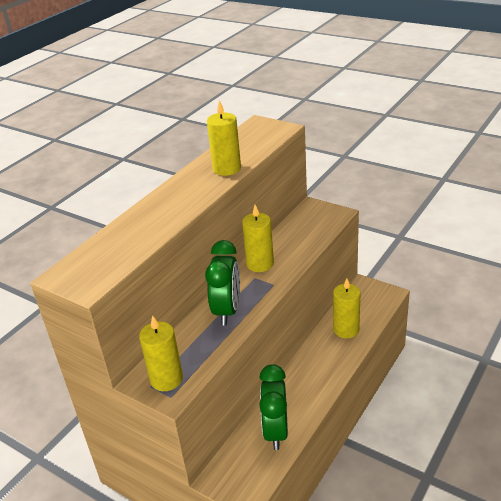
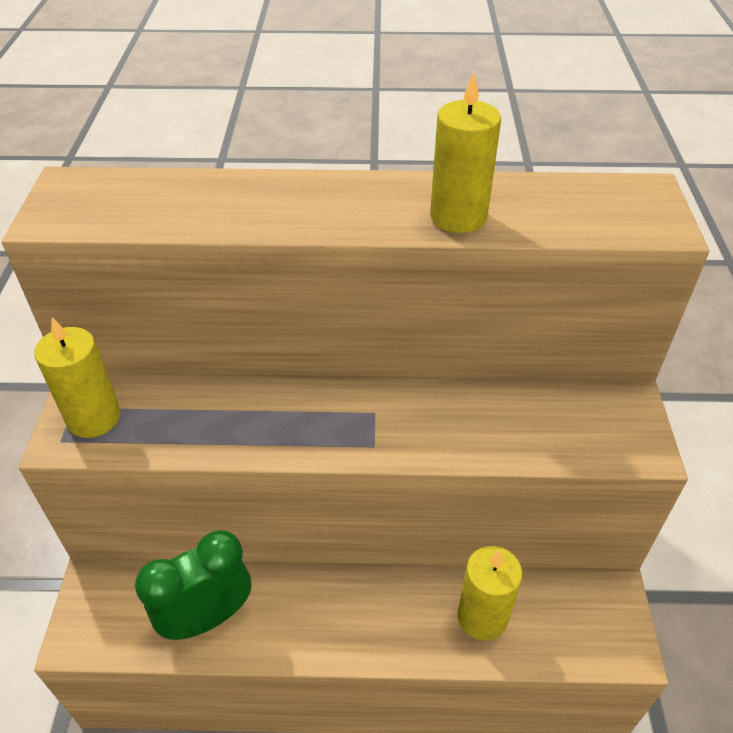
camera: 55 degrees right, 10 degrees up
(227, 310) = (274, 416): green clock -> none
(260, 264) = (414, 403): yellow candle -> none

